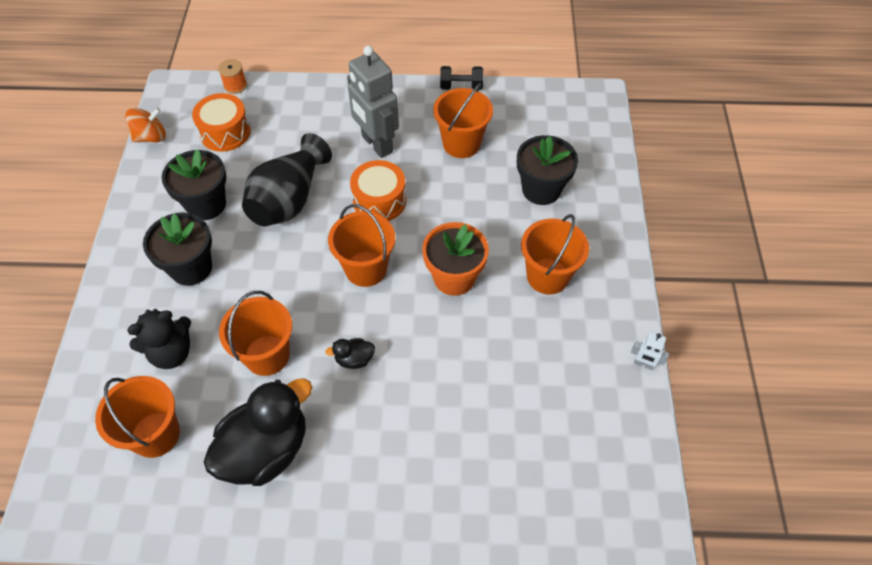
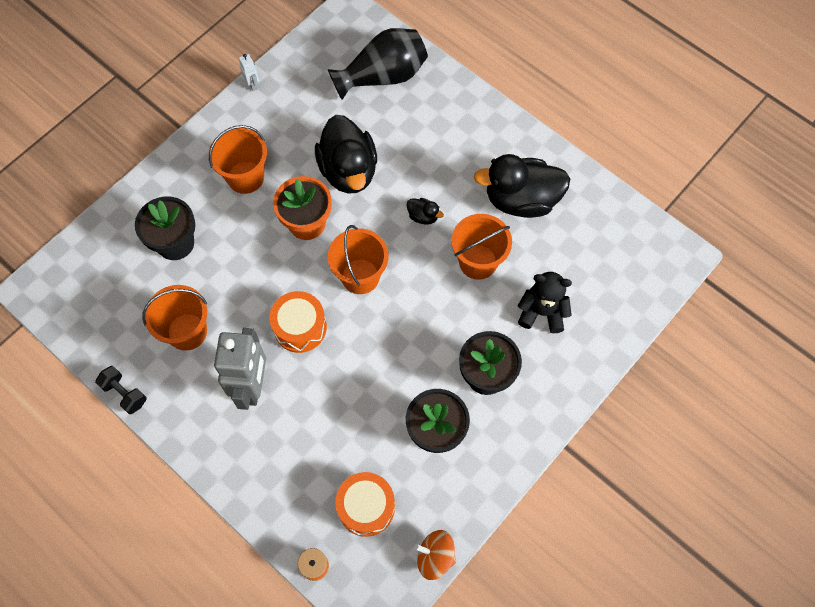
camera: 140 degrees left, 10 degrees up
(155, 434) = (585, 260): orange bucket -> none
(289, 200) = (367, 384): black vase -> black vase (383, 76)
(464, 350) = (348, 171): none -> black duck

